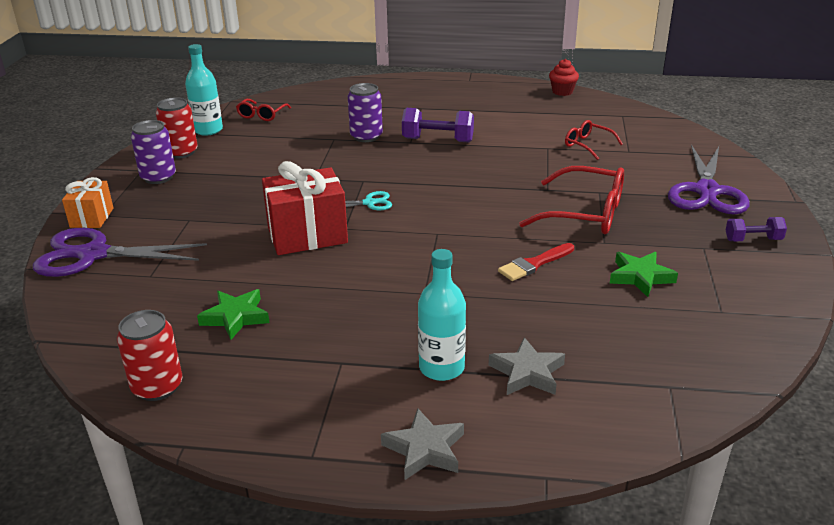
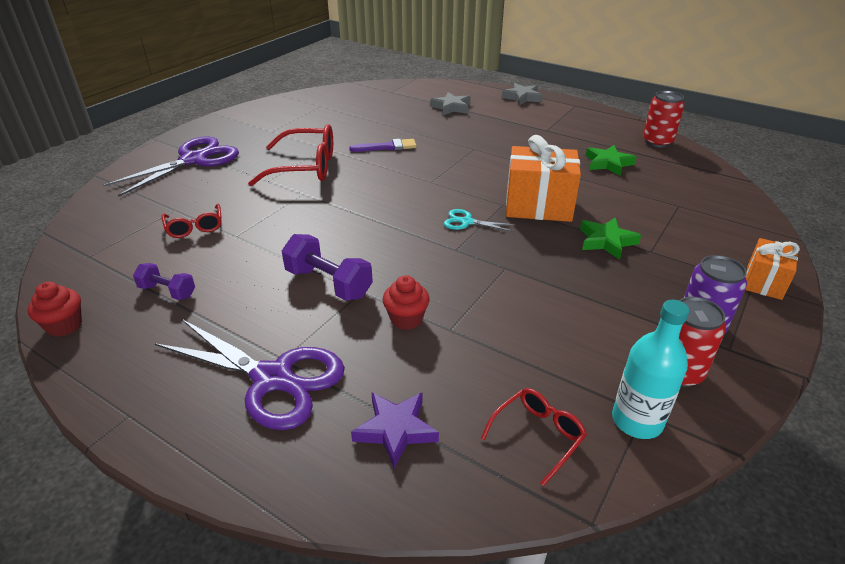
camera: 155 degrees left, 5 degrees up
(93, 255) = (741, 237): purple scissors -> purple scissors (273, 379)
(307, 235) = (538, 206): red gift -> orange gift
(335, 102) = (396, 430): none -> purple star
(366, 136) = (406, 319): purple can -> red cupcake
(441, 368) = (493, 117): turquoise bottle -> none
(534, 264) = (387, 147): red brush -> purple brush
(585, 214) = (305, 167): red glasses -> red glasses turned 135 degrees clockwise
(640, 277) = (334, 127): green star -> green star (606, 241)
(753, 240) = (234, 127): purple dumbbell -> purple dumbbell (167, 291)

